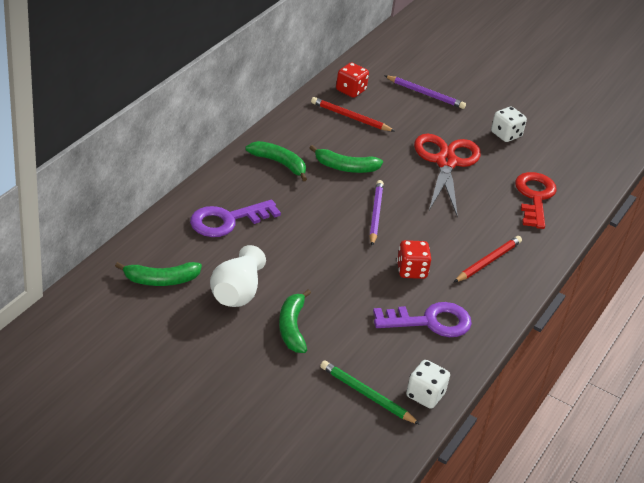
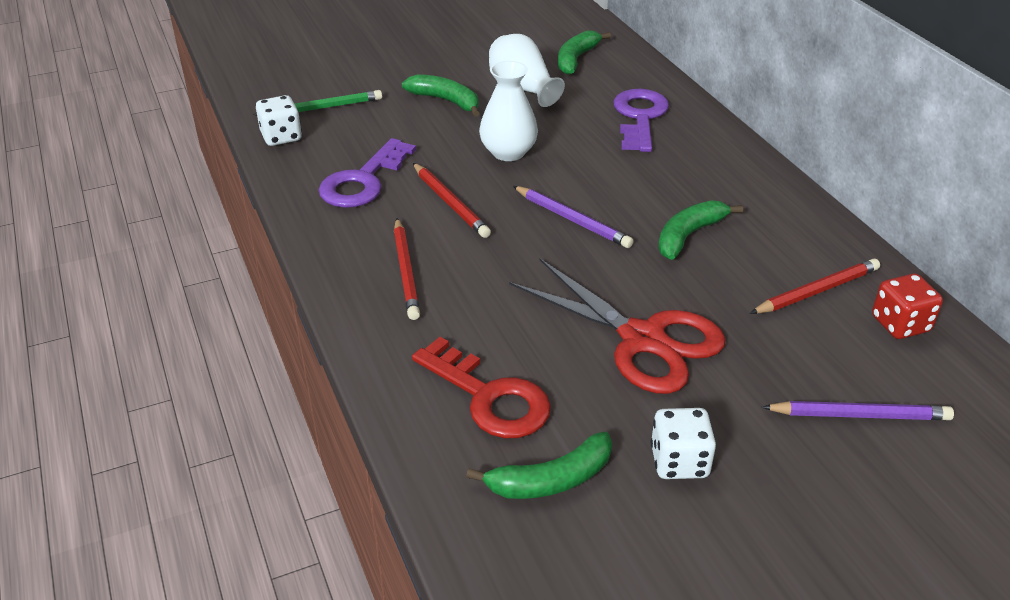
camera: 130 degrees right, 0 degrees up
(279, 163) = (729, 186): green banana -> green banana (551, 480)
(330, 267) = (508, 152): none -> white vase
(411, 270) = (450, 203): red dice -> red pencil
(425, 94) = (860, 415): purple pencil -> purple pencil turned 150 degrees counterclockwise

